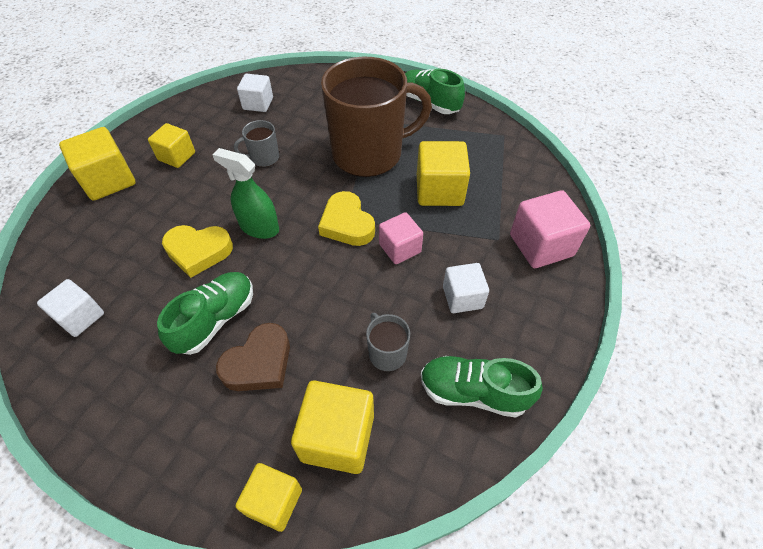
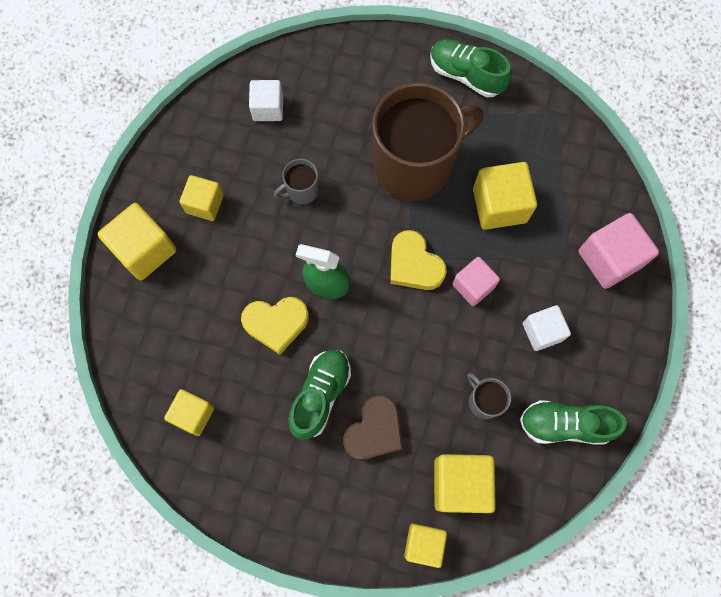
camera: 10 degrees left, 20 degrees up
(80, 317) = (193, 414): white cube -> yellow cube

